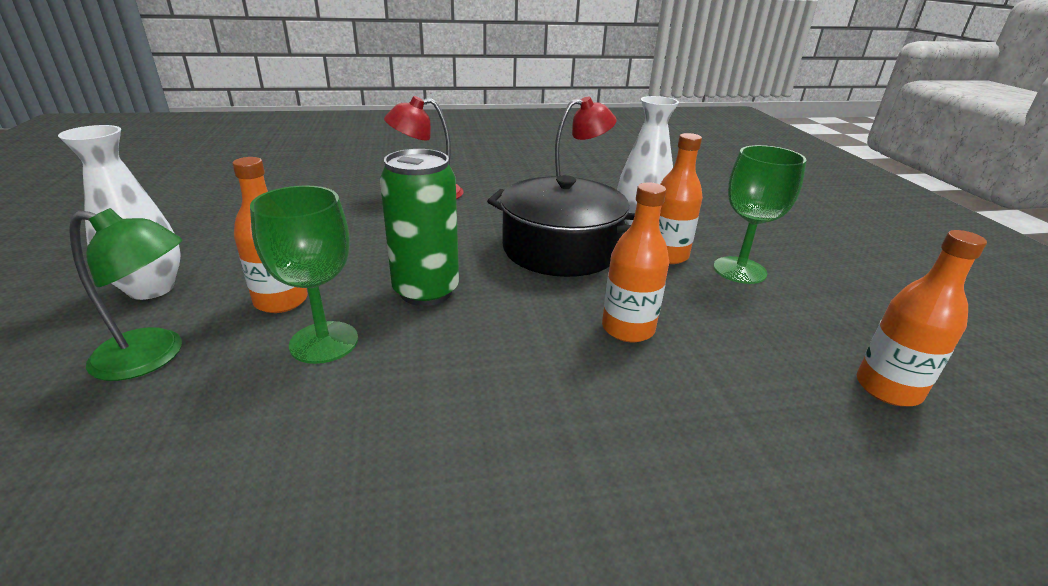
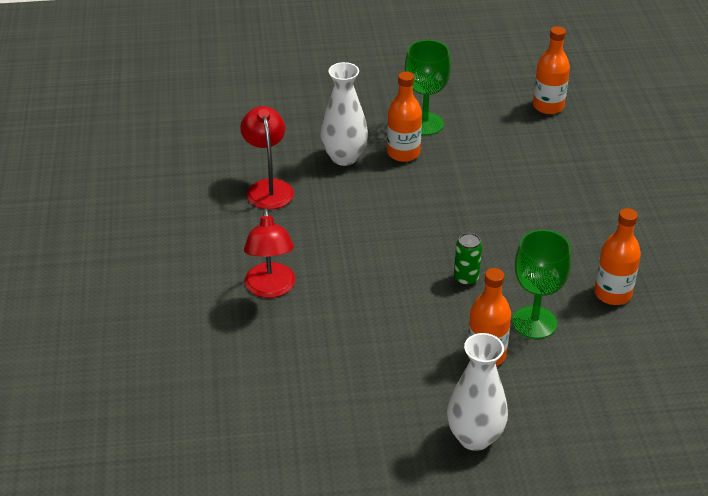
camera: 85 degrees left, 10 degrees up
(154, 356) = (560, 402): green lamp -> none
(426, 291) = (466, 279): green can -> green can, size x0.51
(560, 249) = (394, 206): black pot -> none
(628, 329) = (504, 187): orange bottle -> orange bottle (612, 294)

